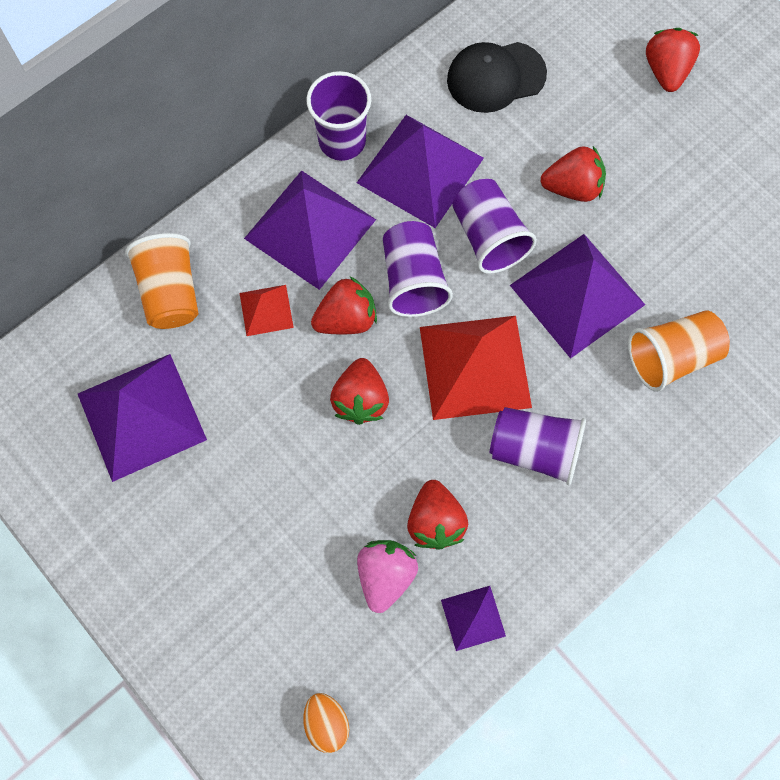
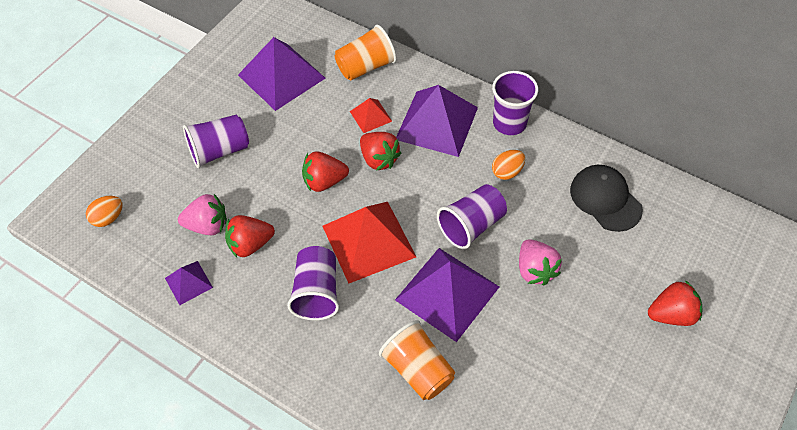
camera: 75 degrees right, 15 degrees down
(413, 280) = (421, 189): purple cup -> purple cup (219, 151)
(420, 170) = (507, 172): purple pyramid -> orange egg
(572, 187) = (535, 270): red strawberry -> pink strawberry

